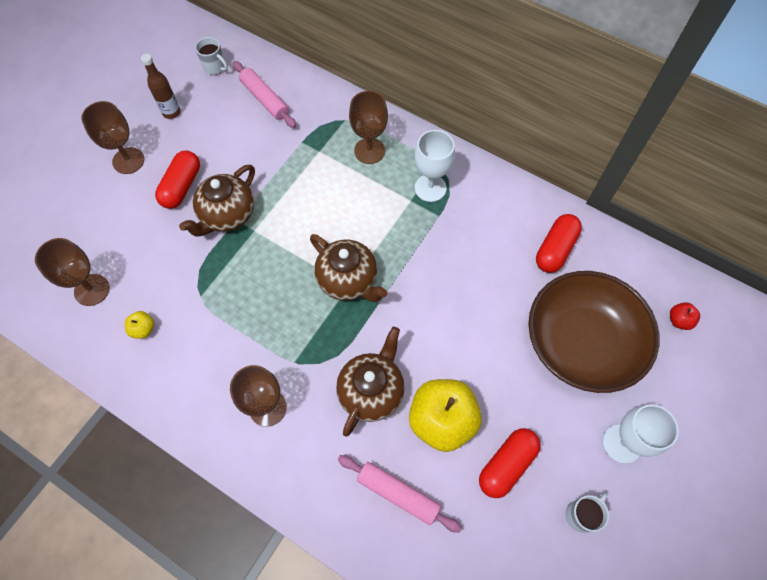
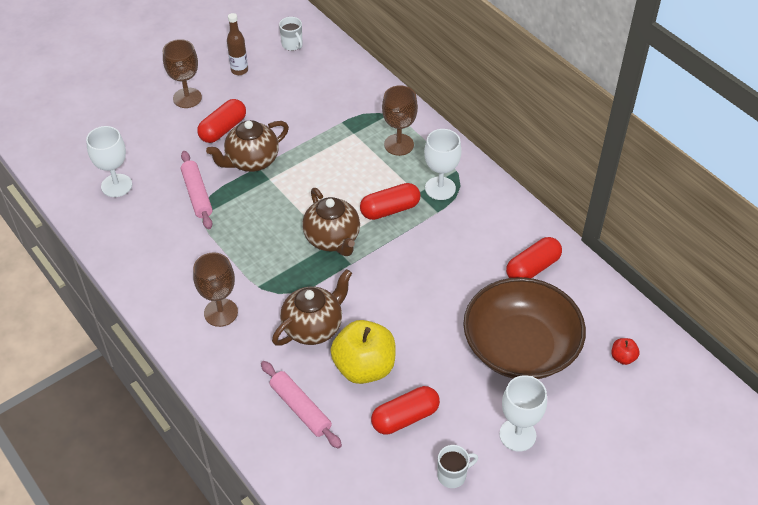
camera: 20 degrees right, 15 degrees down
(92, 290) = (116, 185): brown goblet -> white goblet
(143, 329) = (145, 226): yellow apple -> none
(265, 99) = (324, 80): pink rolling pin -> pink rolling pin (197, 194)
(391, 227) = (390, 209): none -> red capsule

